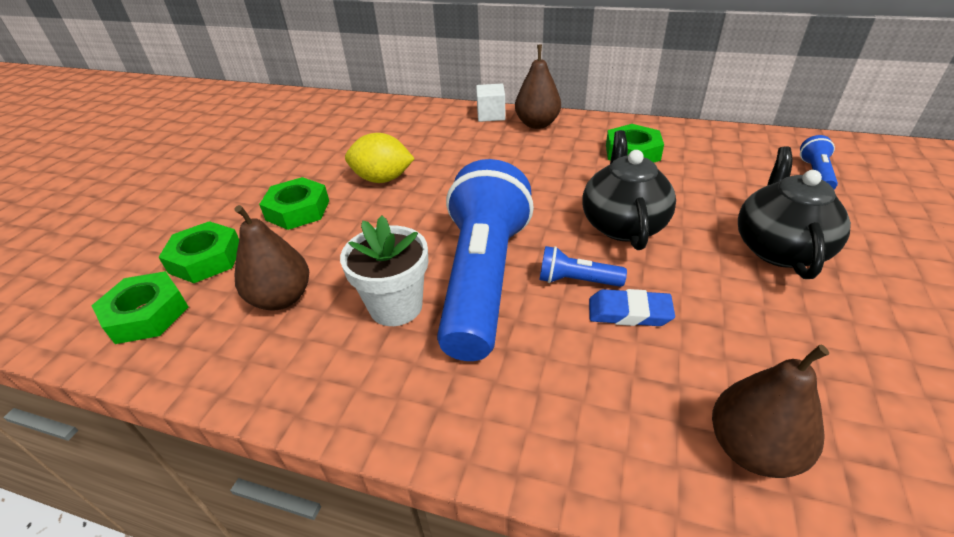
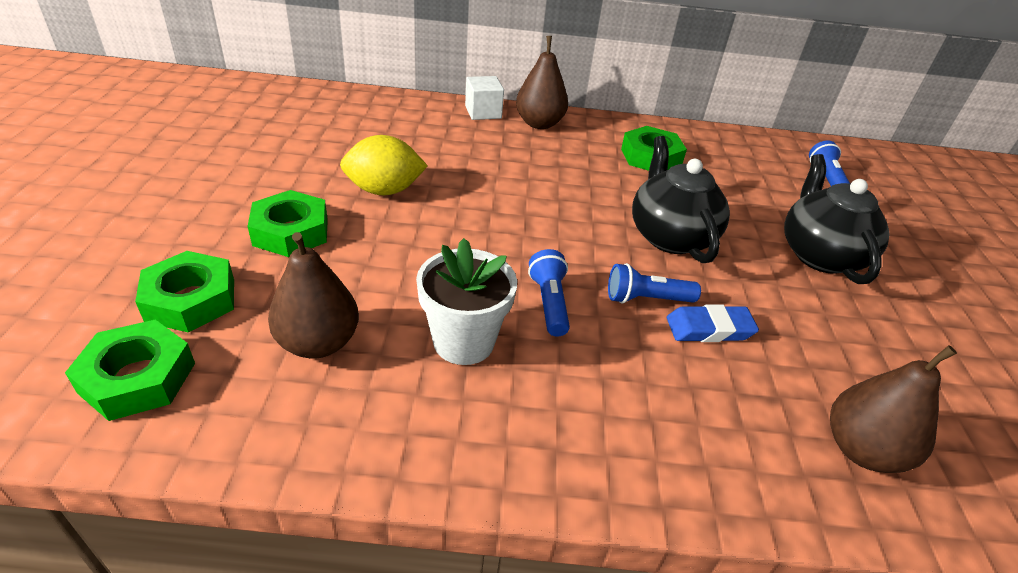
camera: 20 degrees left, 0 degrees up
(483, 278) = (549, 302): blue flashlight -> blue flashlight, size x0.40

